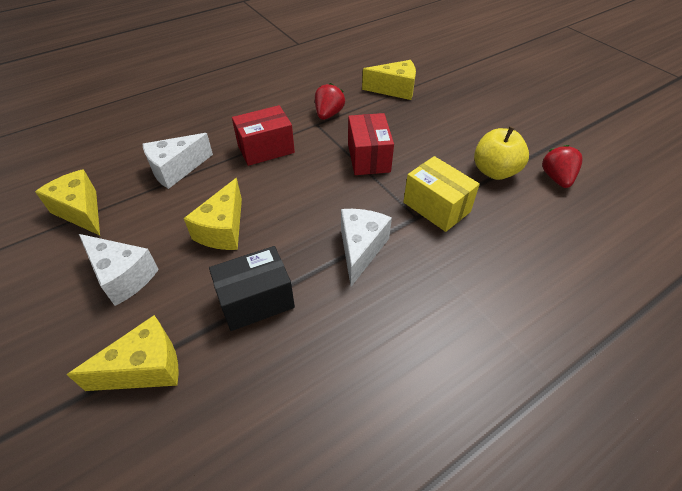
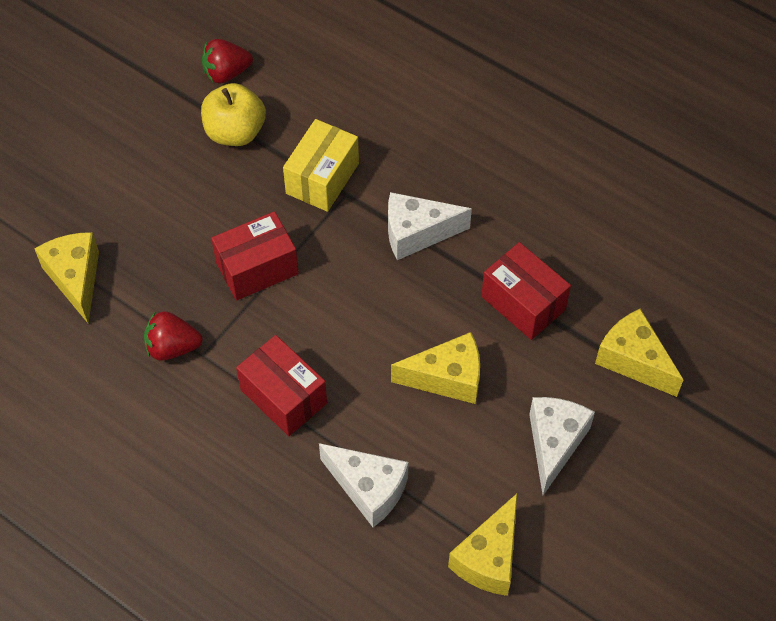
camera: 110 degrees left, 10 degrees up
(256, 300) = (523, 303): black box -> red box

